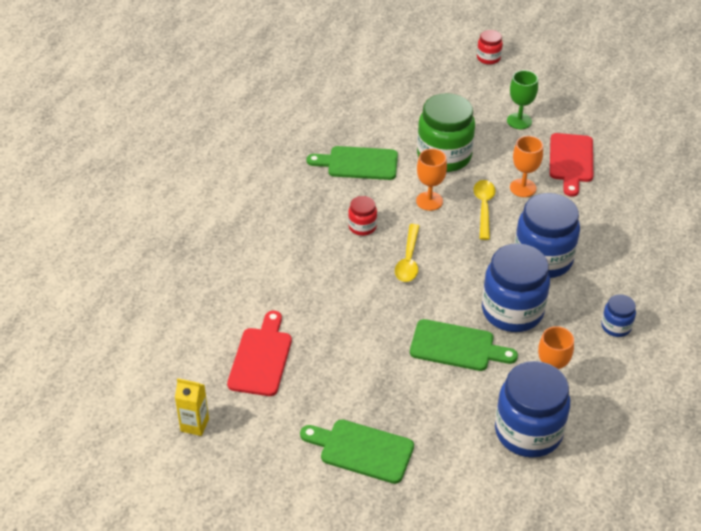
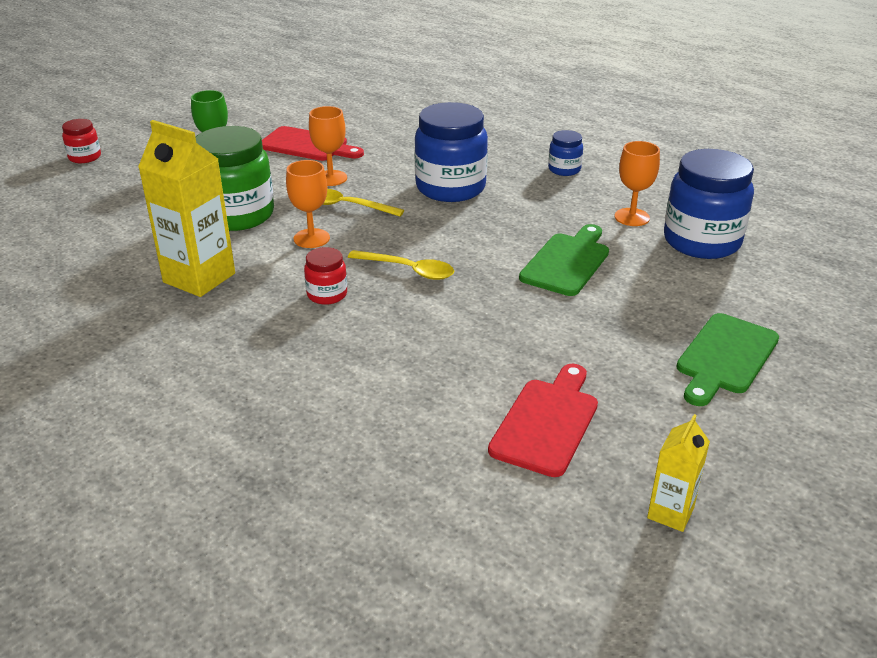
camera: 75 degrees left, 10 degrees down
(261, 358) = (546, 422): red cutting board -> red cutting board turned 90 degrees clockwise
(358, 163) = (199, 278): green cutting board -> yellow carton
(512, 311) = (522, 219): blue jar -> none

